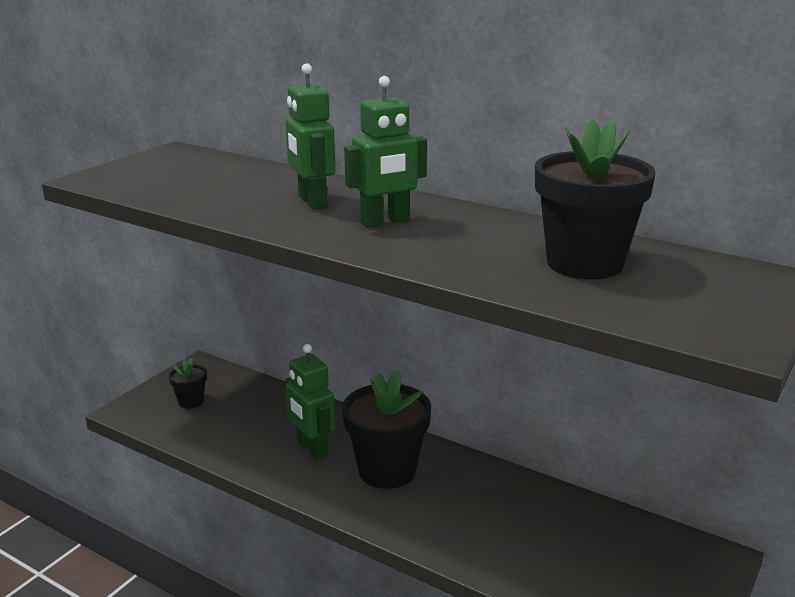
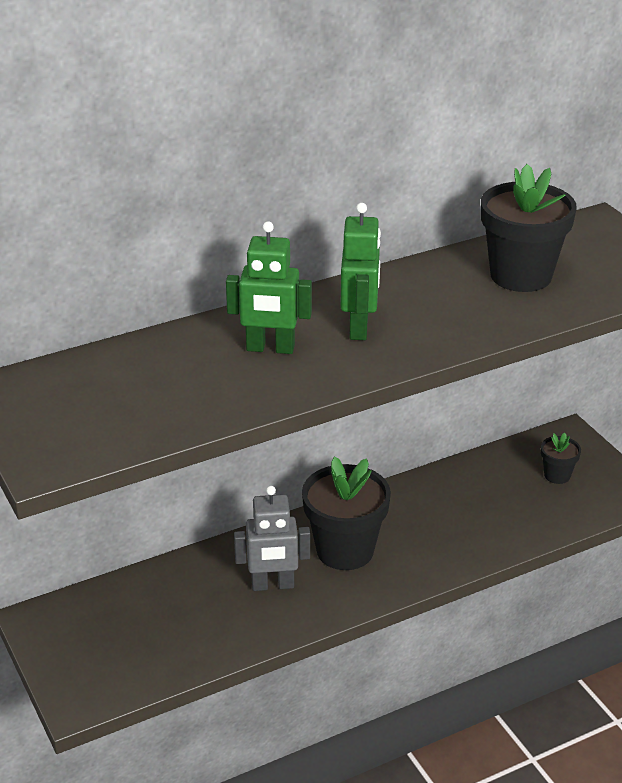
camera: 60 degrees left, 10 degrees up
(191, 401) = (107, 646): black flower pot -> black flower pot (557, 475)
(312, 449) = (273, 585): green robot -> grey robot

